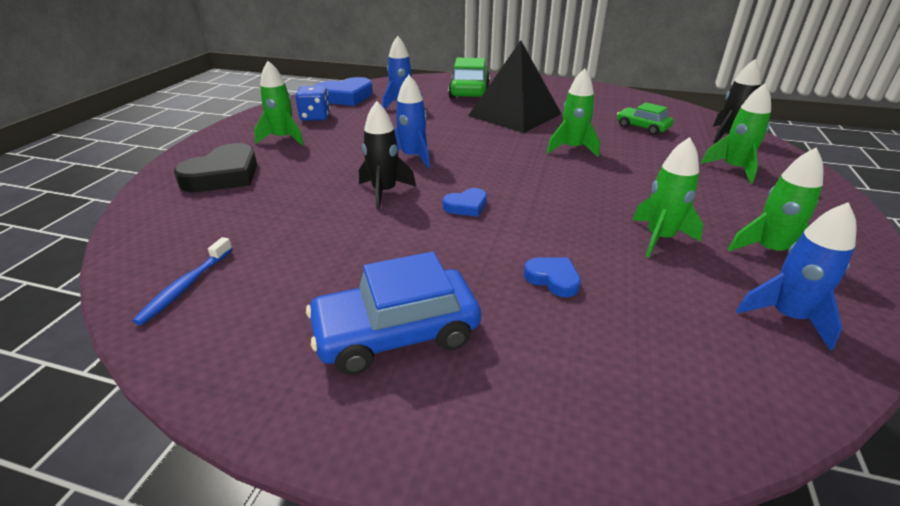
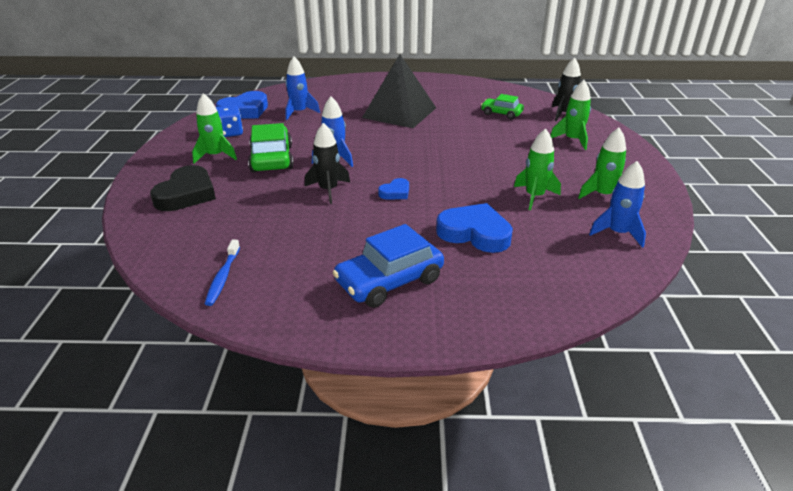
camera: 15 degrees left, 0 degrees up
(469, 92) = (352, 94): green car -> green car (271, 159)
(553, 279) = (475, 233): blue heart -> blue heart, size x1.93
(572, 149) = (455, 137): green rocket -> none

